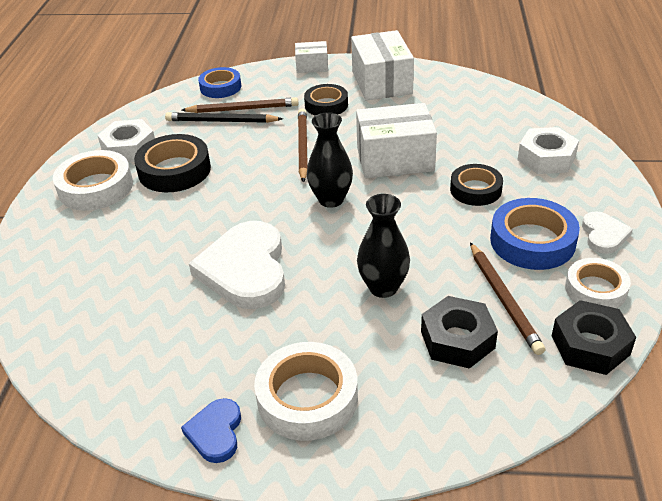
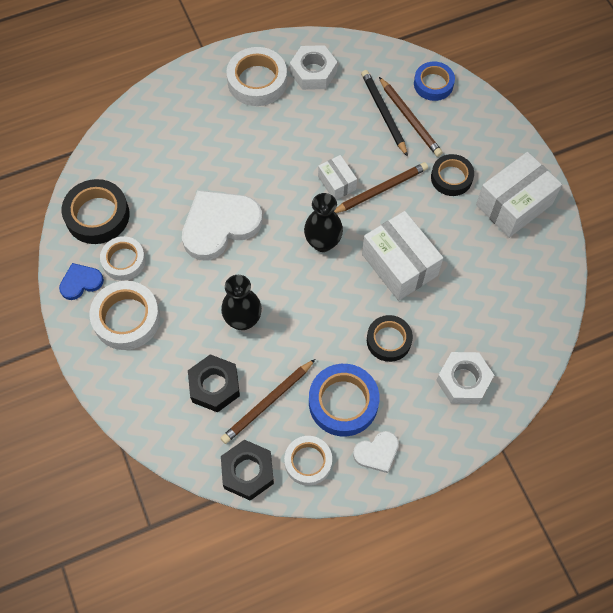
camera: 60 degrees right, 25 degrees up
(174, 170) = (303, 119): black tape -> black tape (97, 215)
(220, 373) = (124, 261): none -> white tape
(312, 66) = (509, 136): white box -> white box (336, 183)

